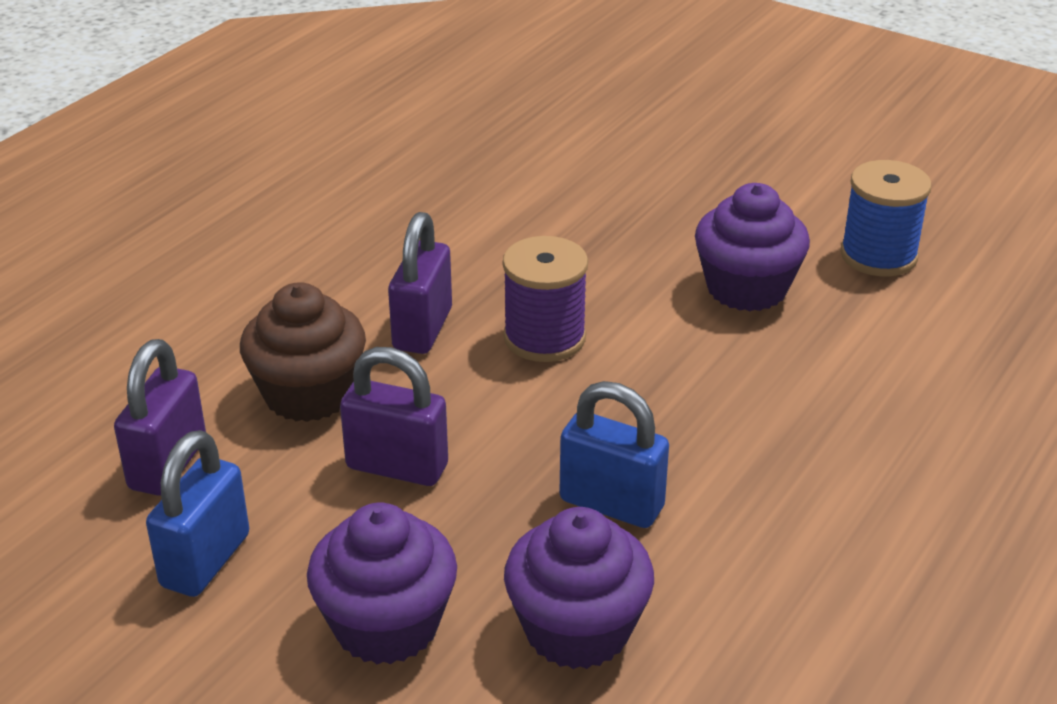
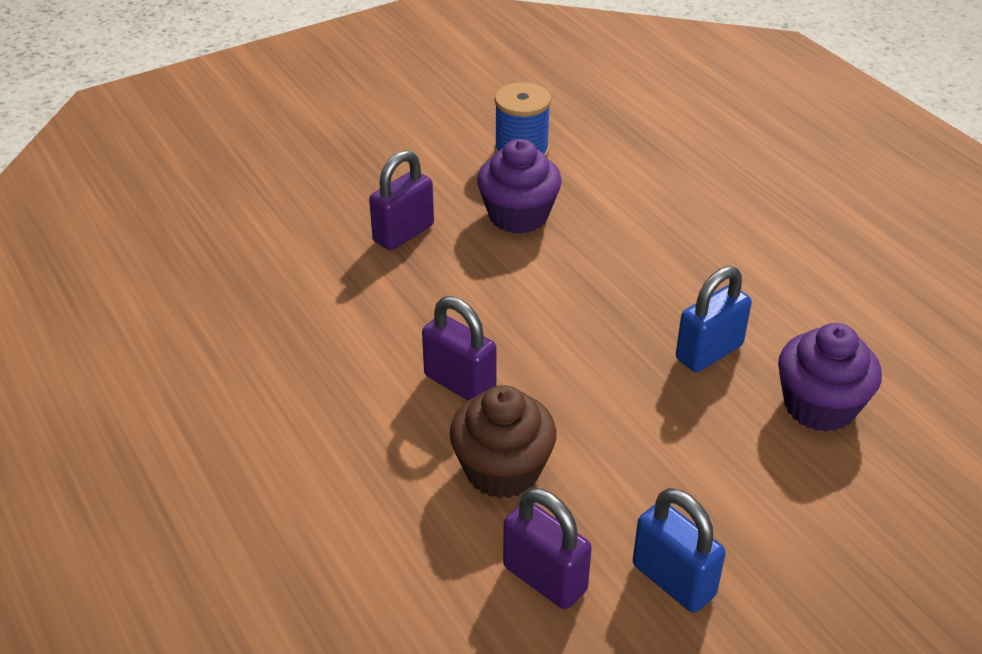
camera: 65 degrees left, 5 degrees up
(386, 625) = (782, 496): purple cupcake -> none
(397, 466) = (618, 444): purple padlock -> purple padlock (403, 233)
(544, 338) = (512, 324): purple spool -> none

